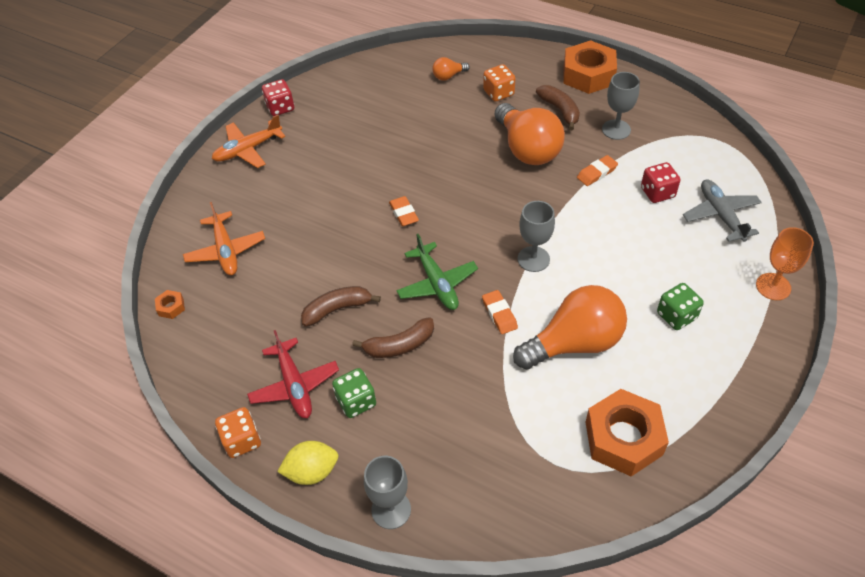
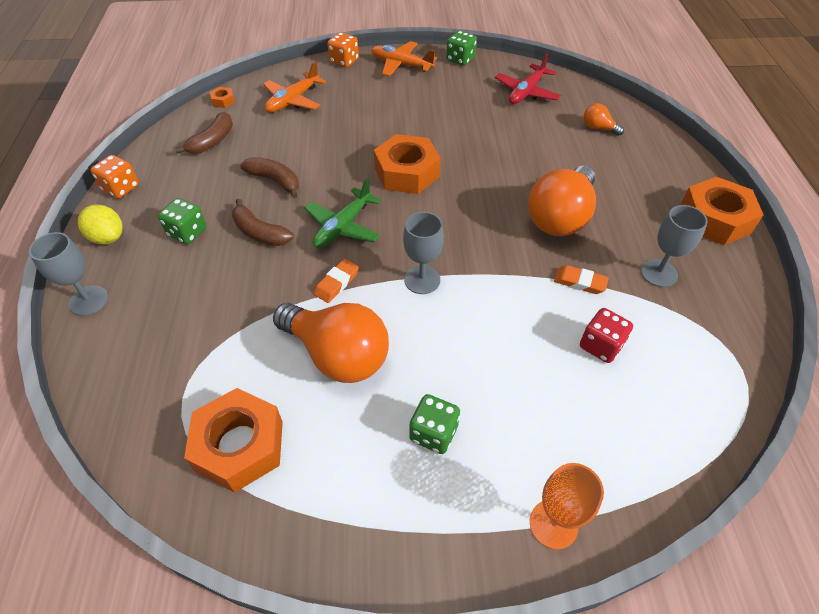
camera: 55 degrees right, 0 degrees up
(280, 108) = (460, 59): red dice -> green dice
(294, 385) = (185, 192): red plane -> red plane (526, 92)
(403, 213) = (406, 172): orange eraser -> orange nut
(498, 93) = (613, 167): orange dice -> orange dice (344, 61)
(560, 110) = (638, 219): brown banana -> brown banana (212, 141)
(720, 215) = (622, 421): grey plane -> none

